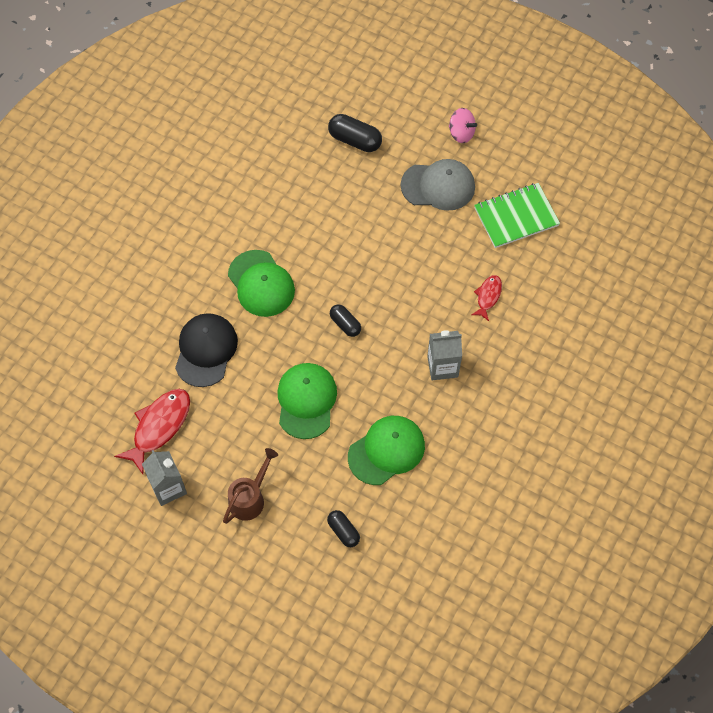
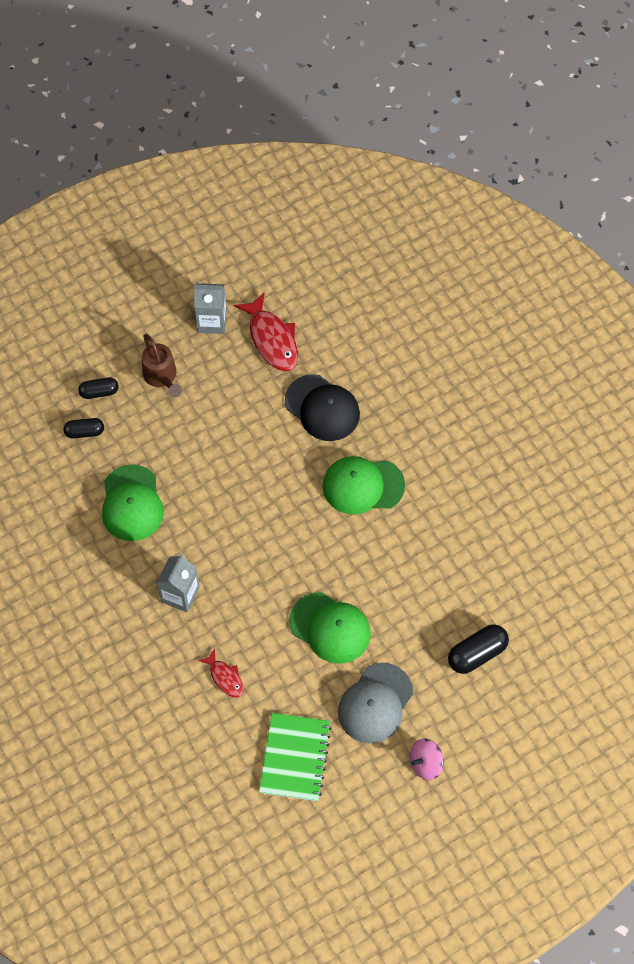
camera: 120 degrees right, 0 degrees up
(306, 401) = (221, 464): green cap -> green cap (330, 628)
(345, 324) = (276, 535): black capsule -> black capsule (99, 392)

